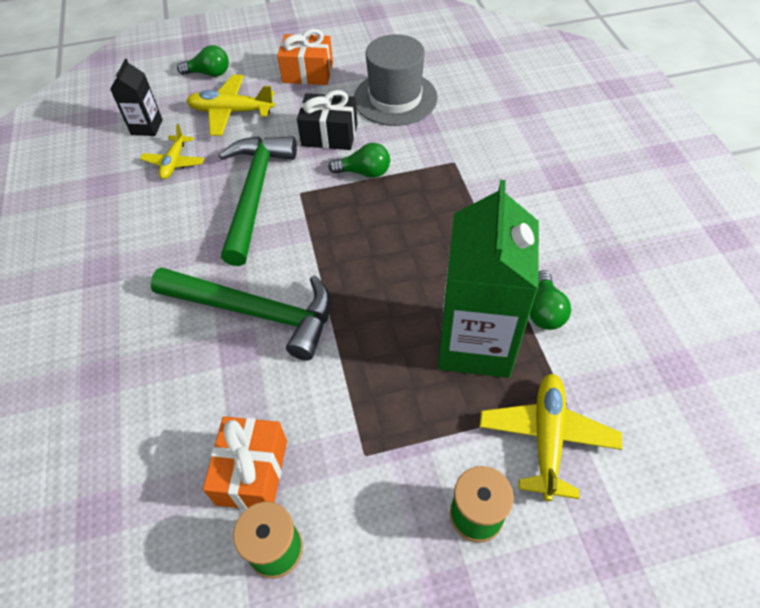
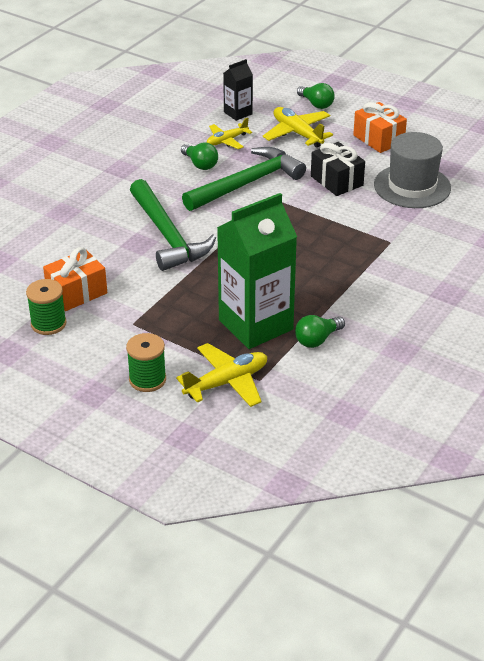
camera: 45 degrees right, 15 degrees down
(364, 172) = (326, 212): green light bulb -> green light bulb (200, 164)

